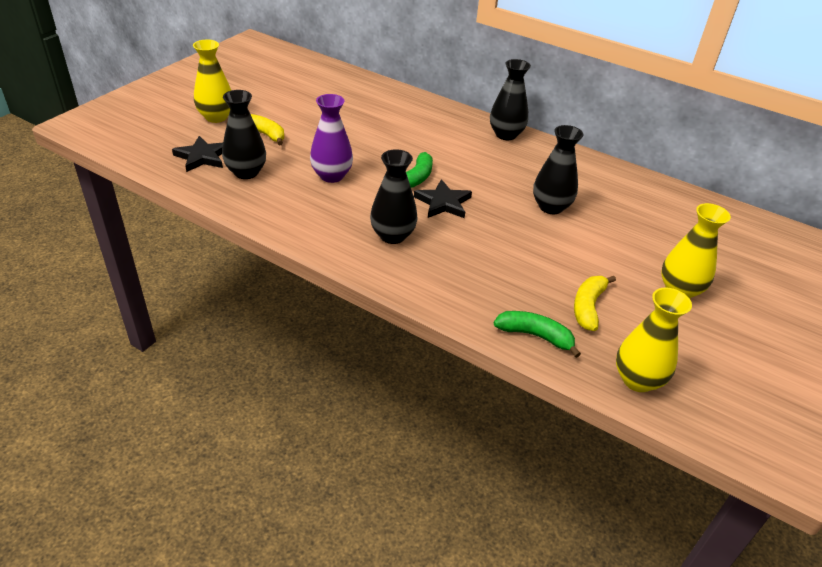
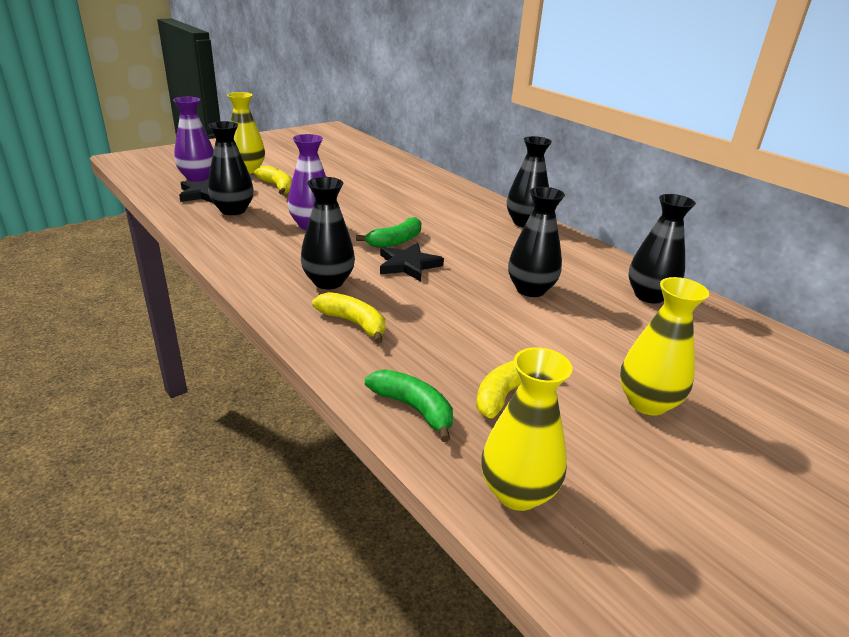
camera: 20 degrees right, 10 degrees down
(176, 137) = (198, 178): none -> purple vase
(442, 272) = (354, 323): none -> yellow banana
(636, 193) = (649, 296): none -> black vase

